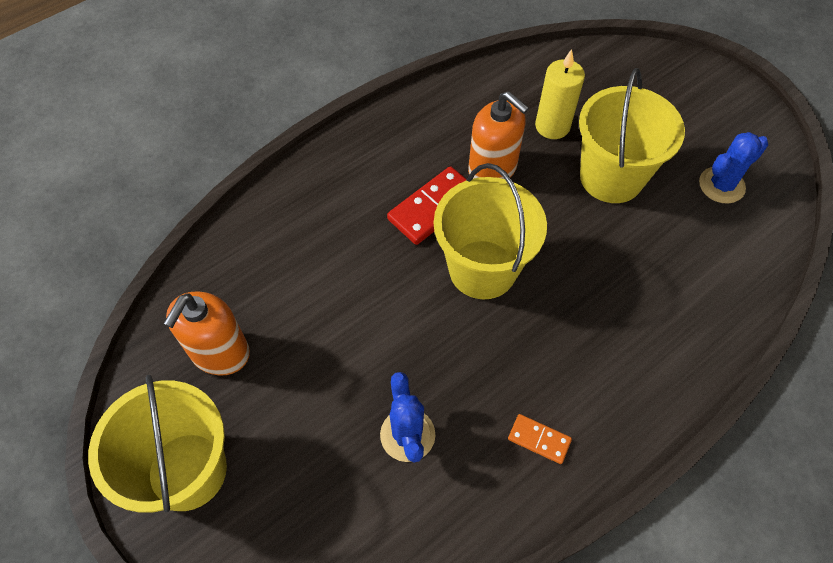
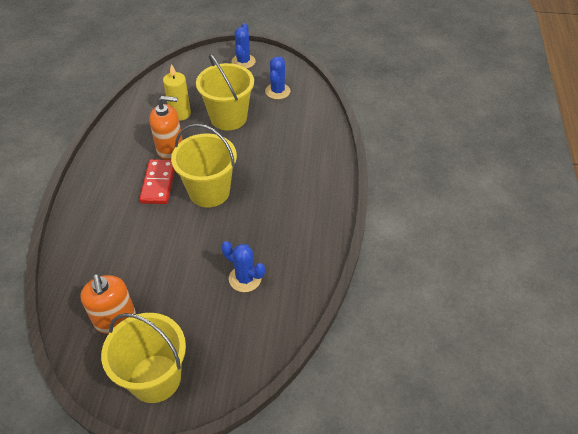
camera: 45 degrees left, 10 degrees down
(539, 440) = (301, 236): orange domino -> none
(714, 103) = (243, 61): none -> blue cactus

